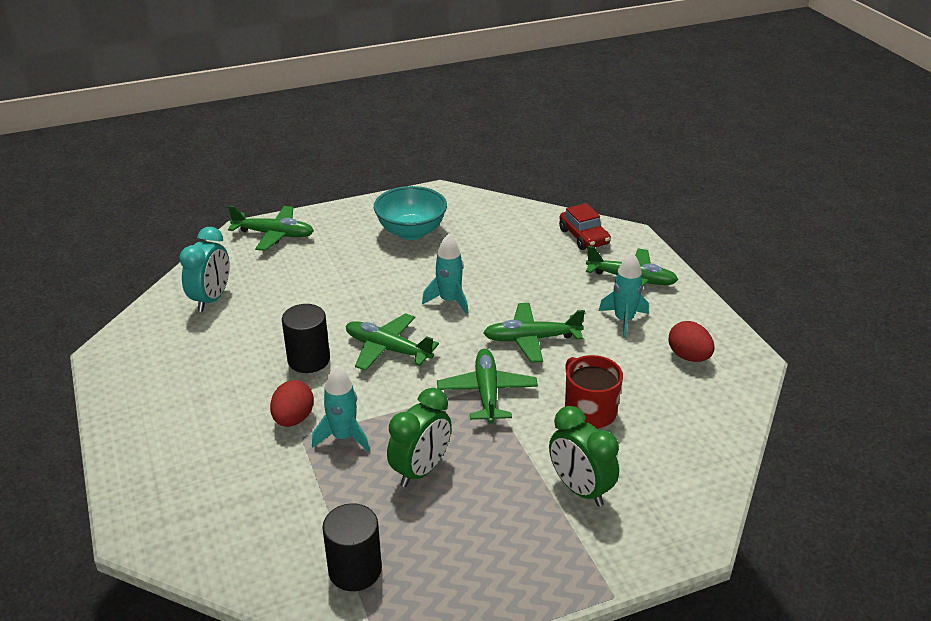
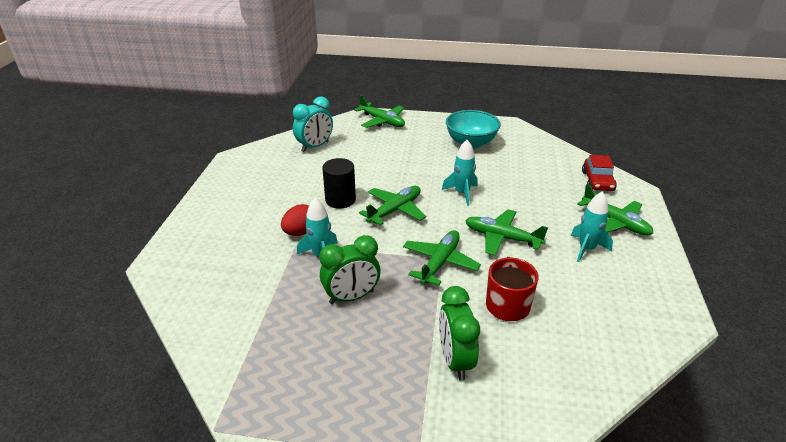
camera: 30 degrees right, 0 degrees up
(355, 570) = (254, 345): black cylinder -> none
(387, 349) = (395, 210): green plane -> green plane turned 75 degrees clockwise
(688, 357) = (624, 295): red egg -> none

